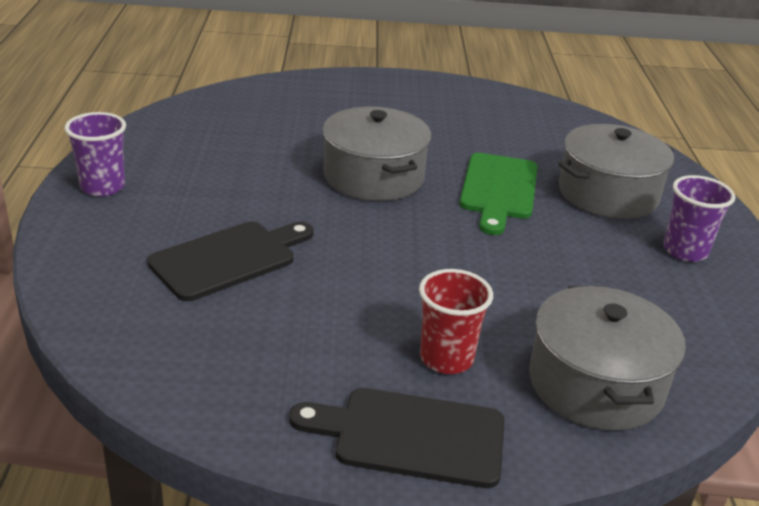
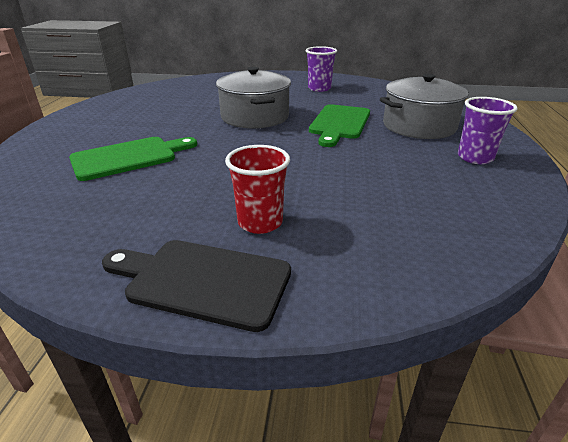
camera: 10 degrees right, 0 degrees up
(102, 187) = (74, 121): purple cup -> purple cup (319, 88)
(229, 259) = (129, 157): black cutting board -> green cutting board
(595, 384) = (384, 245): grey pot -> none

